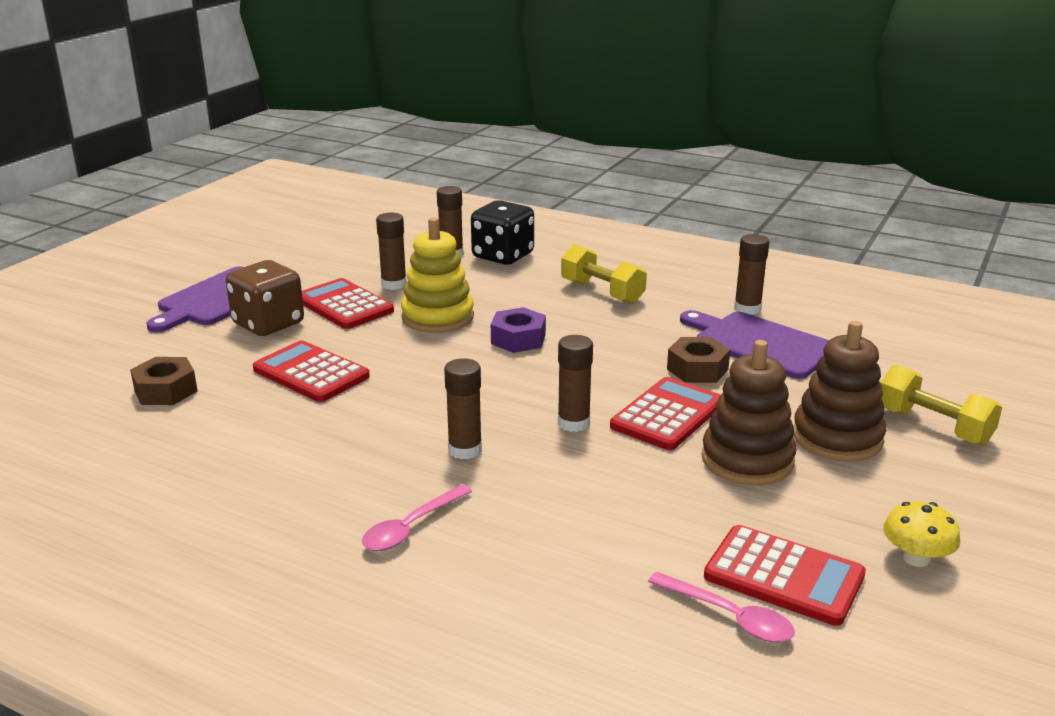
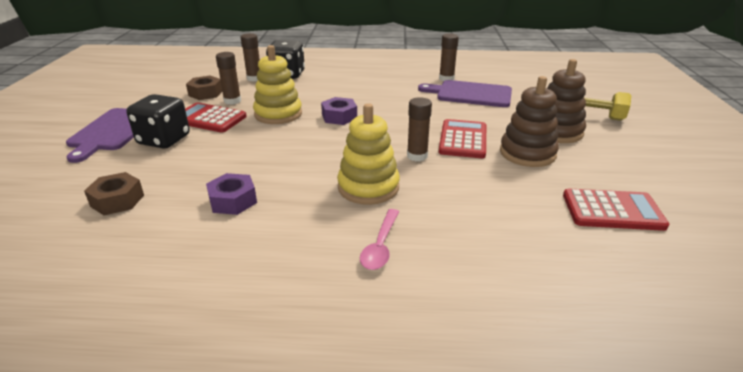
camera: 25 degrees left, 5 degrees up
(268, 324) = (164, 140): brown dice -> black dice
(287, 424) = (233, 201): none -> purple nut
(311, 373) = (222, 164): red calculator -> none
(465, 450) = (368, 187): brown glue stick -> yellow stacking toy
(602, 292) = (363, 84): yellow dumbbell -> none
(697, 369) = (453, 113): brown nut -> brown nut (206, 93)
(730, 617) = (613, 243): pink spoon -> none
(916, 557) = (657, 182): yellow mushroom -> none

